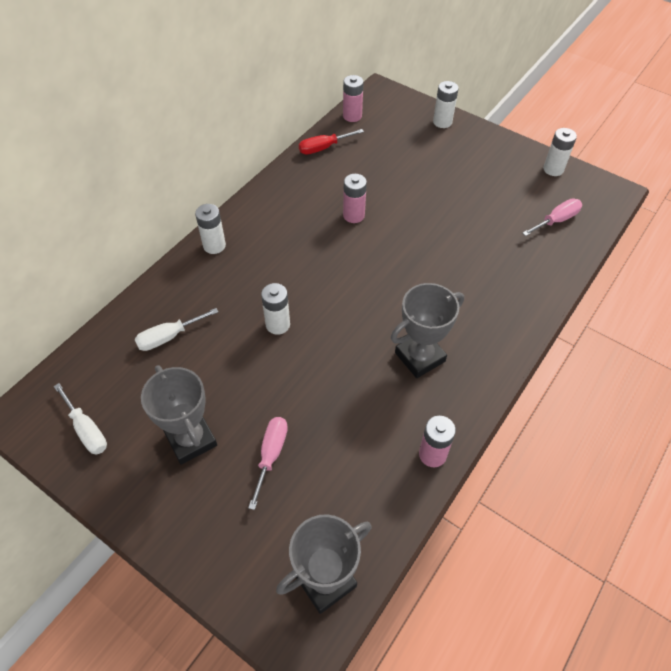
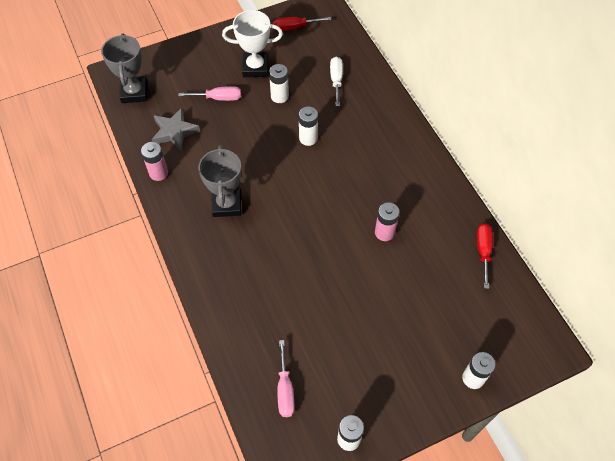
camera: 120 degrees right, 5 degrees up
(86, 430) = (294, 27): white screwdriver -> red screwdriver
(191, 439) = (255, 67): grey trophy -> white trophy
(214, 246) = (404, 130): white battery -> white battery (279, 96)
(271, 455) = (218, 98): pink screwdriver -> pink screwdriver turned 45 degrees counterclockwise
(352, 116) = (521, 299): pink battery -> none
(359, 476) = (174, 132): none -> grey star

